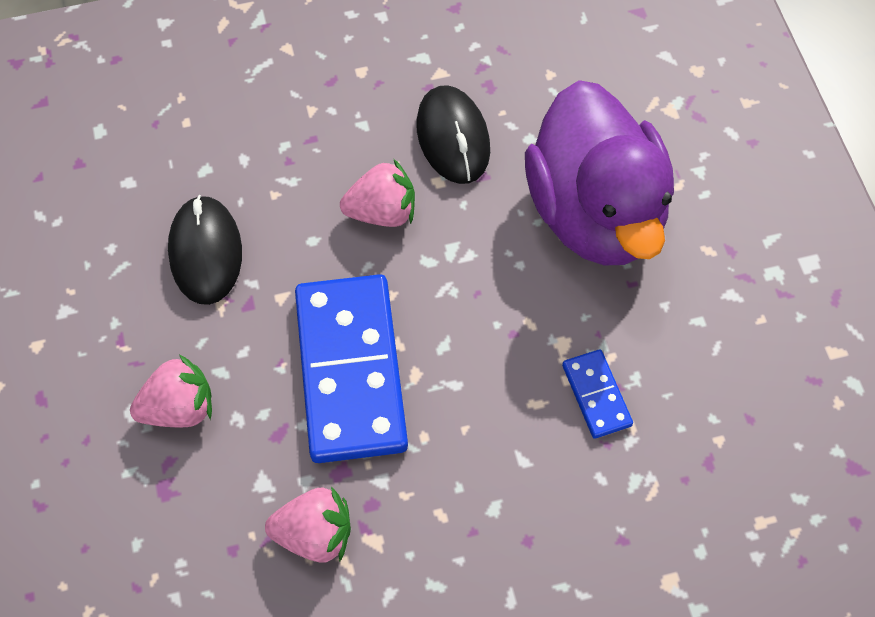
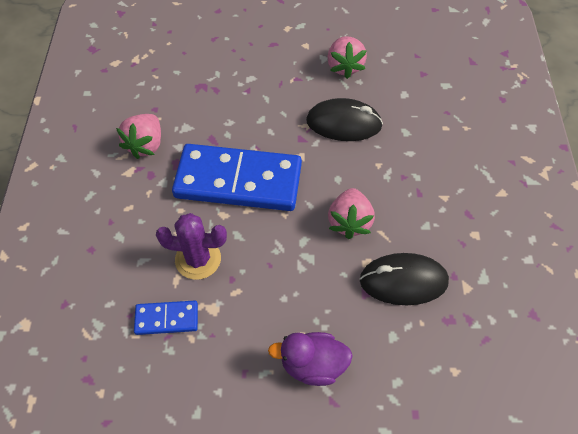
camera: 105 degrees right, 5 degrees down
(179, 408) = (245, 98): pink strawberry -> pink strawberry (344, 67)
(497, 385) = (198, 259): none -> purple cactus
(595, 213) = (313, 365): purple duck -> purple duck, size x0.46

